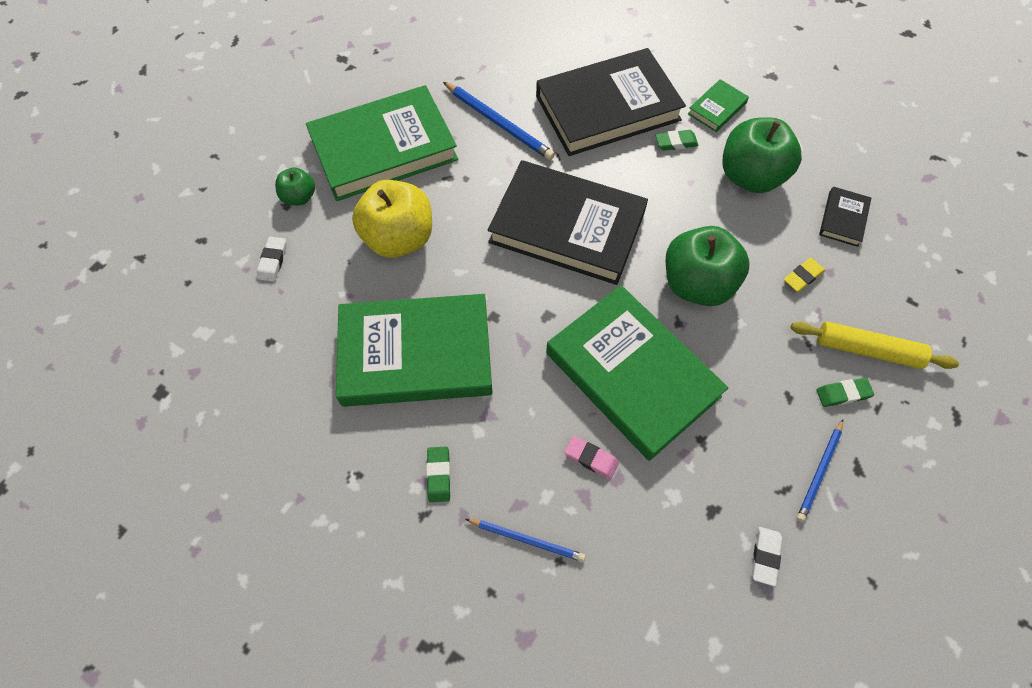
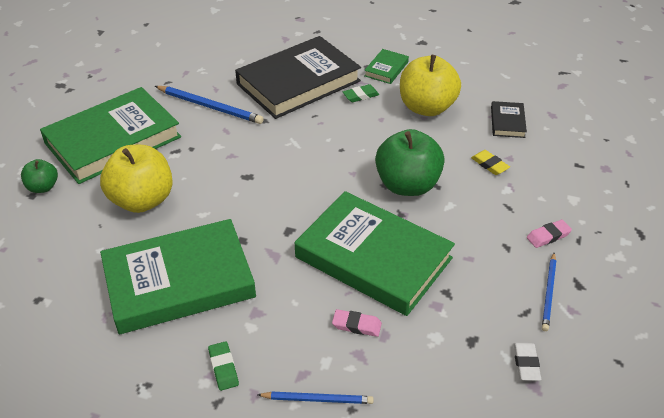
camera: 15 degrees left, 20 degrees down
(273, 261) = (28, 238): white eraser -> none
(567, 227) = (288, 166): black book -> none
(750, 176) = (426, 107): green apple -> yellow apple
(802, 277) = (489, 165): yellow eraser -> yellow eraser turned 75 degrees counterclockwise
(843, 394) = (548, 236): green eraser -> pink eraser
(867, 350) = (556, 203): yellow rolling pin -> none

